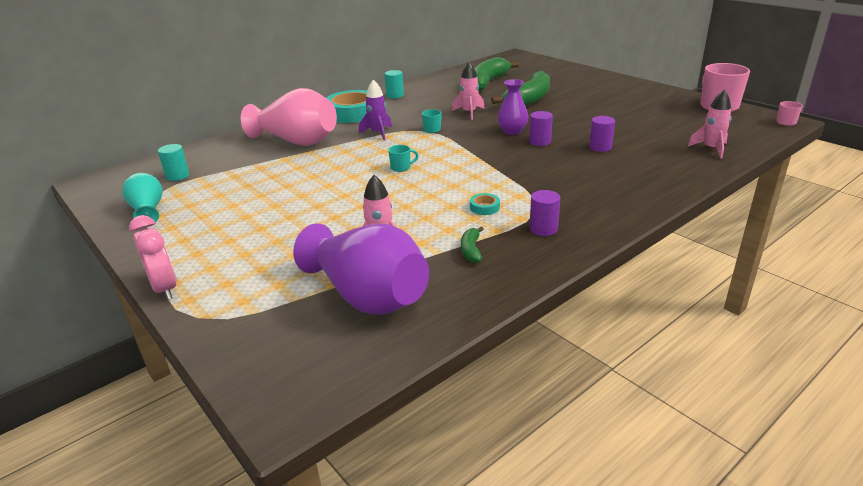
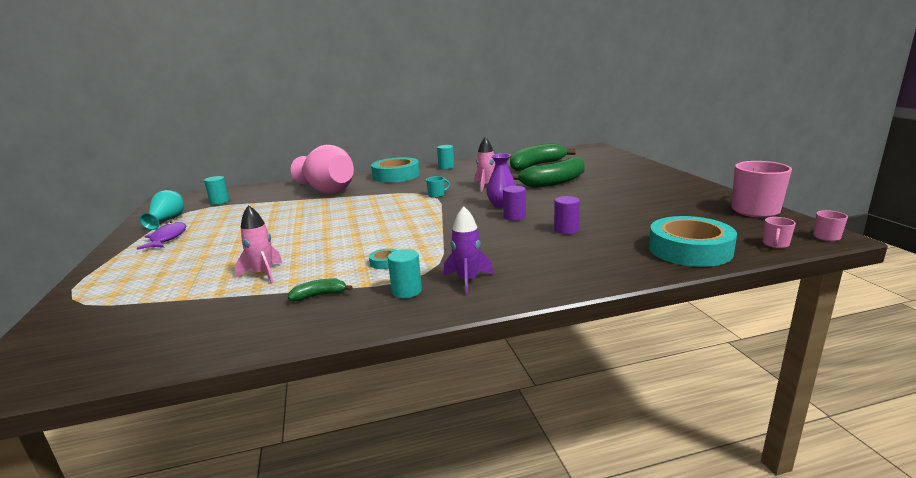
camera: 25 degrees right, 10 degrees down
(165, 288) = (89, 273): pink clock -> none
(191, 230) = (167, 238): none -> purple fish
(368, 296) = (189, 313): purple vase -> none
(378, 133) = (392, 192): purple rocket -> purple rocket (467, 281)
(401, 168) = (369, 219): turquoise mug -> none
(471, 250) = (319, 295): green banana -> green banana turned 45 degrees clockwise
(543, 229) = (406, 291): purple cylinder -> turquoise cylinder
(711, 149) = (689, 250): pink rocket -> turquoise tape
(761, 134) = (775, 244): none -> pink mug

